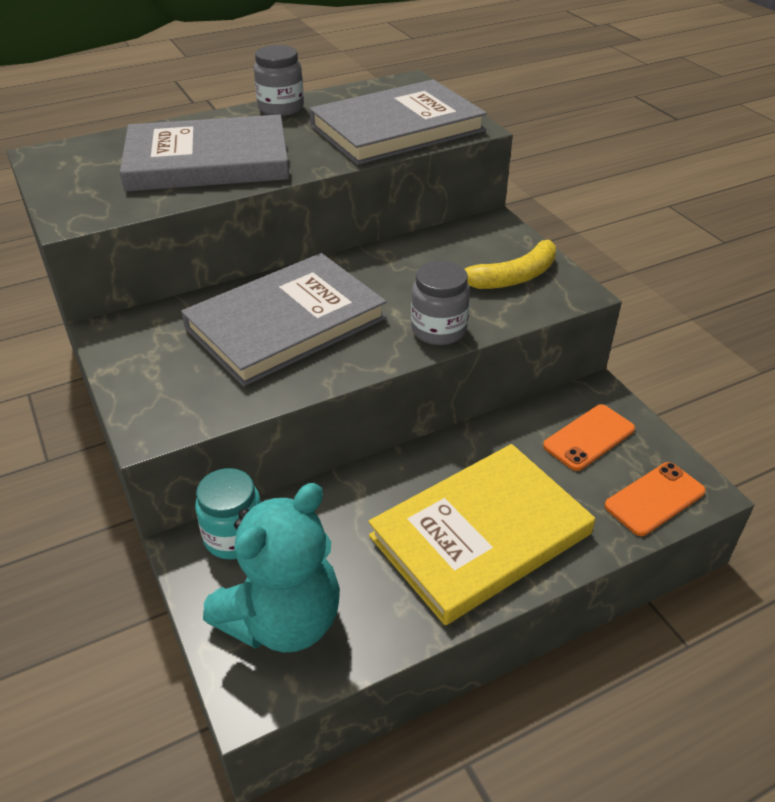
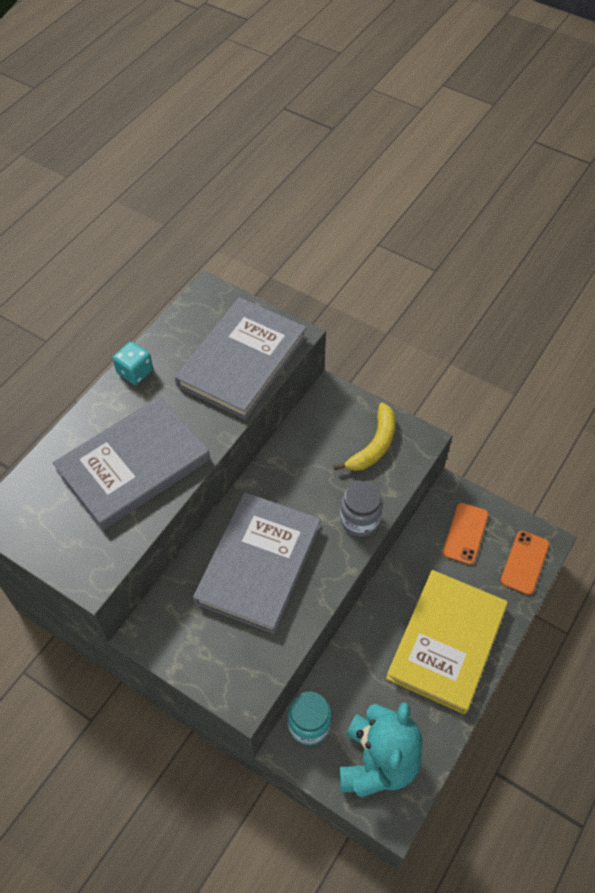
camera: 30 degrees left, 15 degrees up
(281, 108) = (135, 372): grey jar -> turquoise dice

